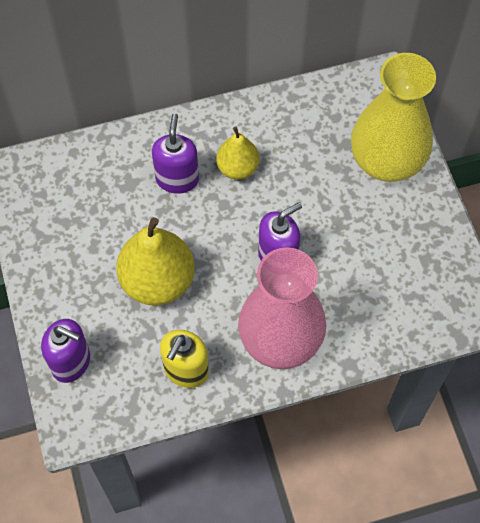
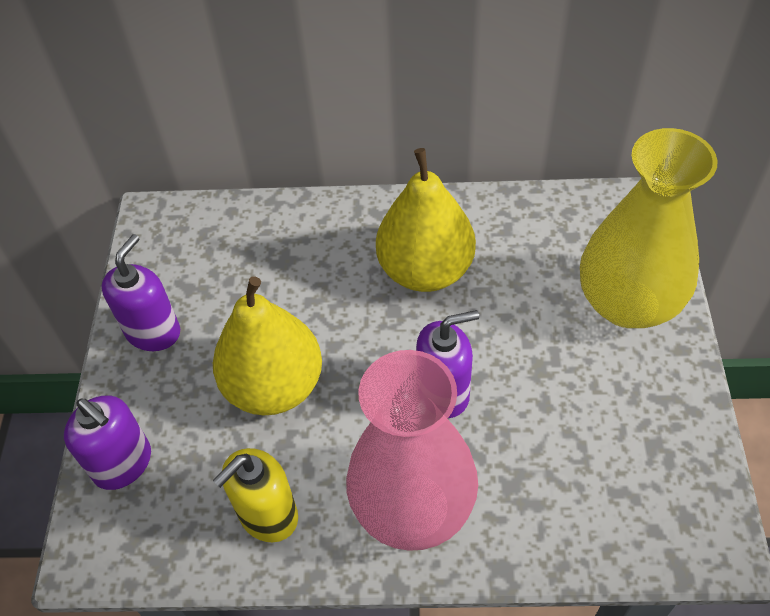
camera: 20 degrees right, 10 degrees down
(177, 179) = (344, 267): purple soap dispenser -> purple soap dispenser (153, 332)
(238, 168) = (425, 270): yellow pear -> yellow pear, size x1.70

